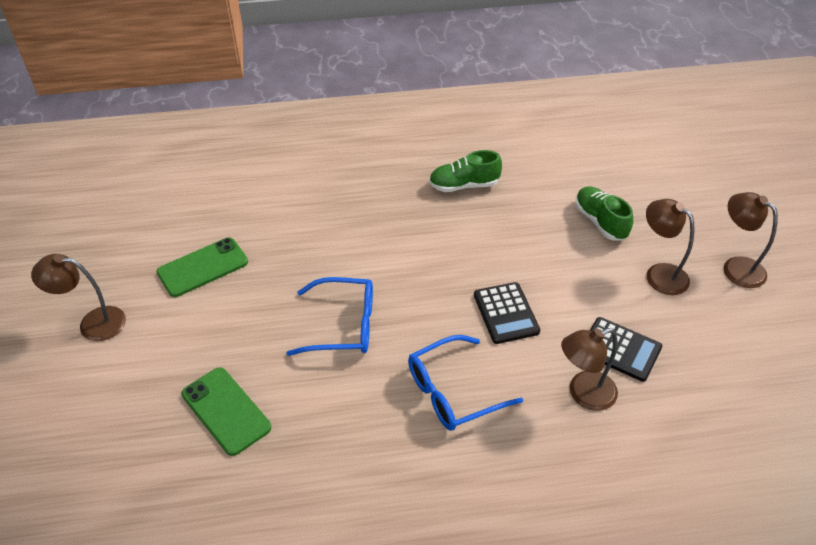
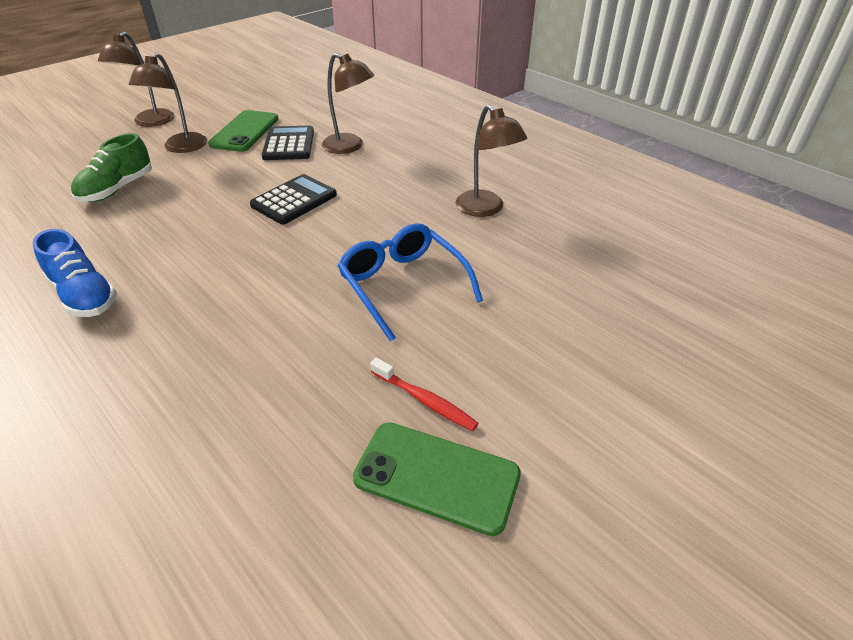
camera: 125 degrees left, 5 degrees down
(93, 323) = (661, 538): brown lamp -> brown lamp (485, 209)
(226, 411) = (587, 308): green phone -> green phone (245, 132)
(246, 286) = (425, 400): none -> red toothbrush
(453, 392) = (410, 196): blue glasses -> none
(464, 185) = (84, 295): green shoe -> blue shoe

